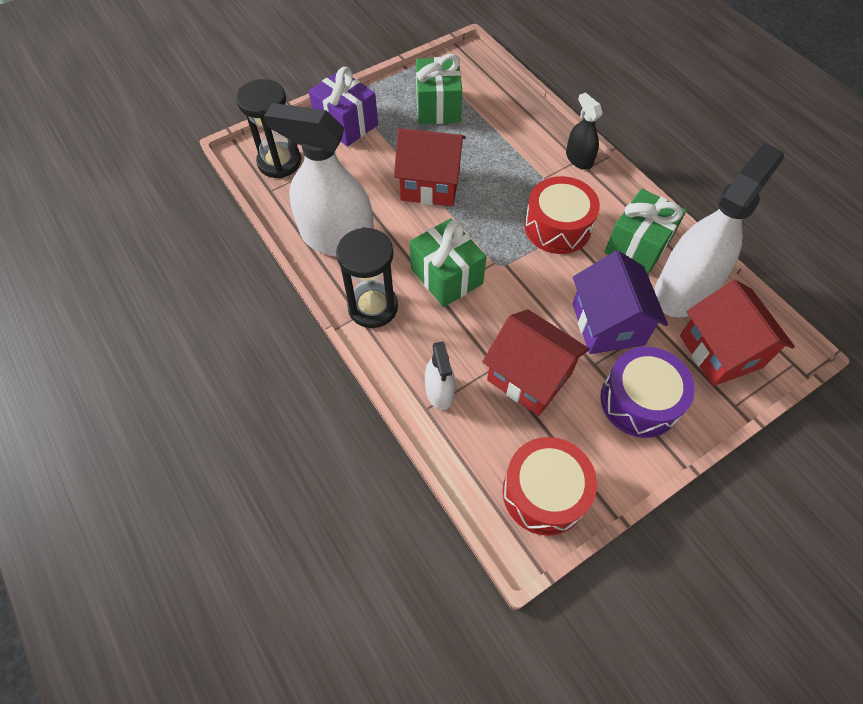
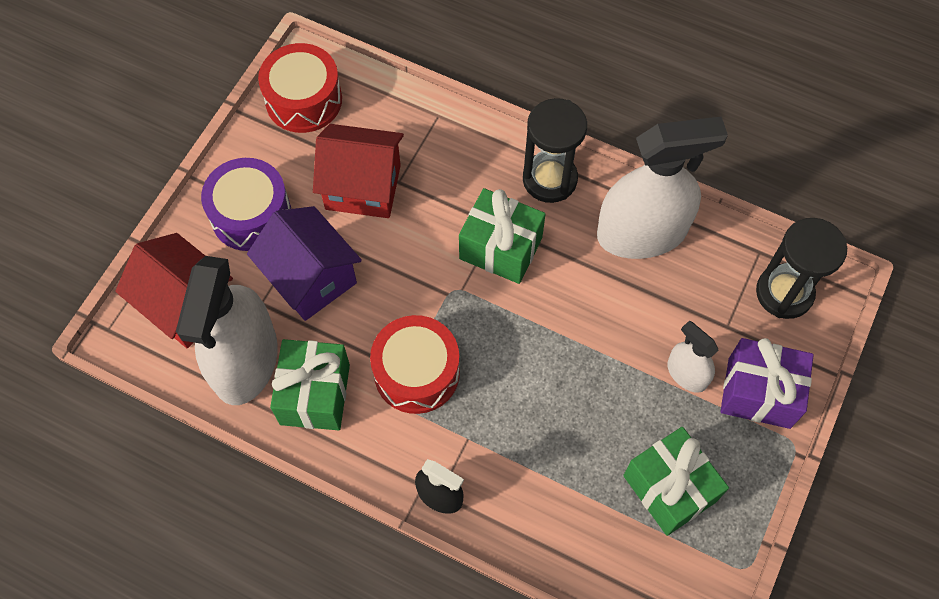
camera: 150 degrees right, 5 degrees up
(430, 185) = (594, 354): red house -> none
(439, 391) = (436, 135): white spray bottle -> white spray bottle (687, 374)

